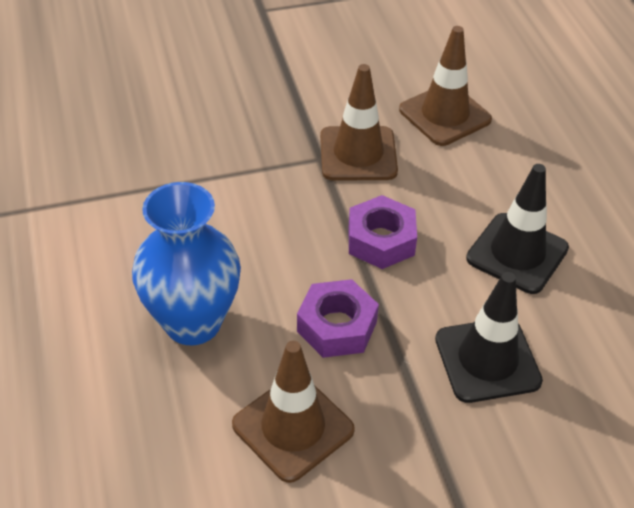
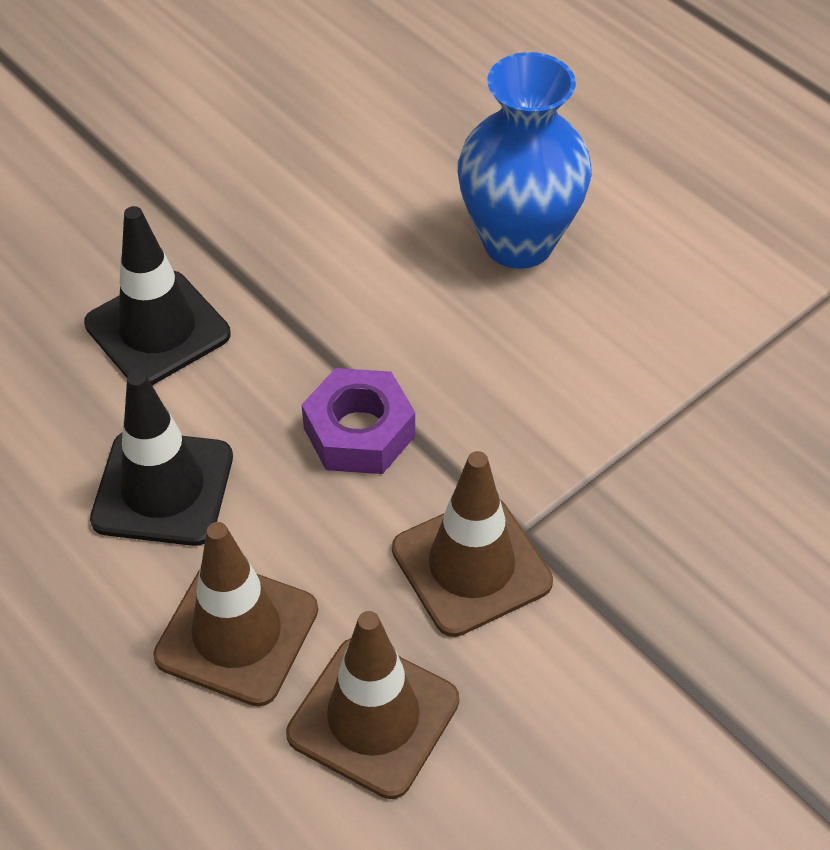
camera: 155 degrees right, 5 degrees up
(293, 427) = (340, 187): brown traffic cone -> brown traffic cone (237, 633)
(337, 326) = (353, 300): purple nut -> none

